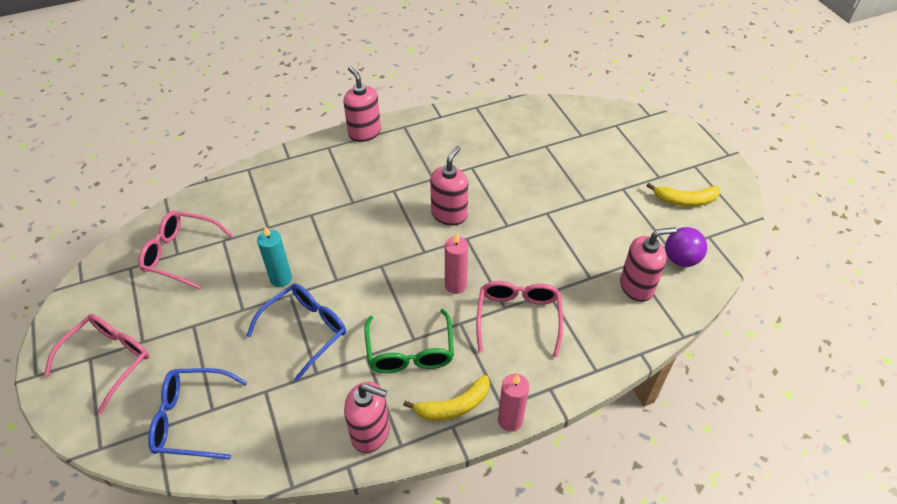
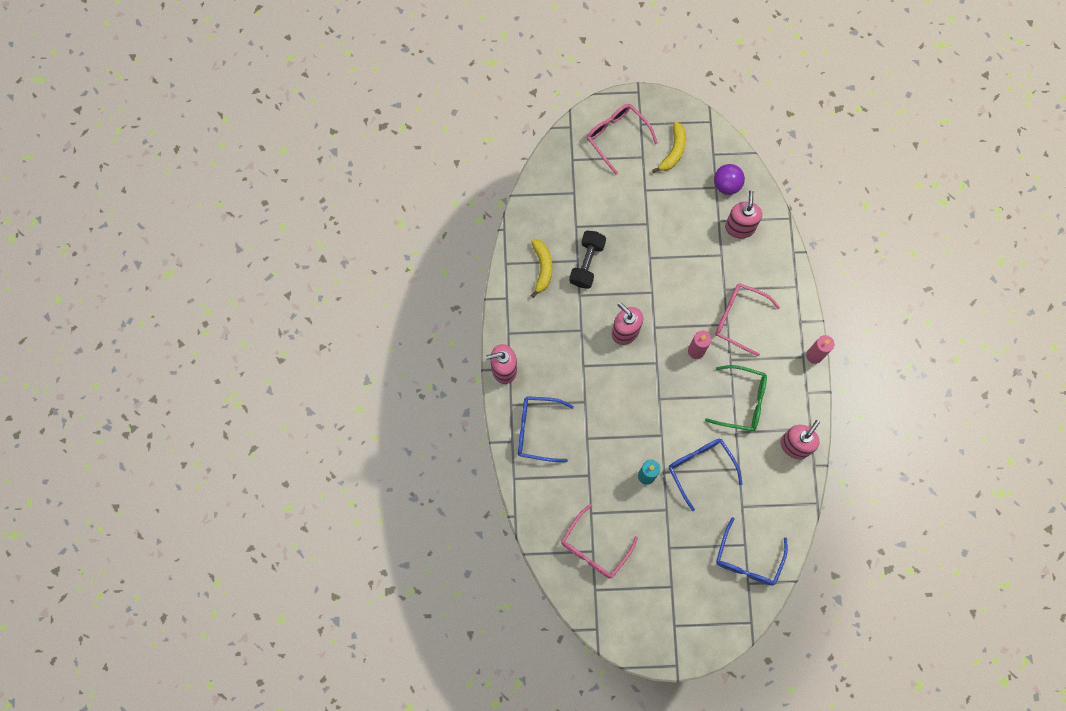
camera: 70 degrees left, 25 degrees up
(109, 360) = (680, 612): pink glasses -> pink glasses (616, 136)
(307, 173) = (537, 430): none -> blue glasses
(454, 406) = (793, 387): yellow banana -> yellow banana (542, 268)
(510, 164) = (587, 263): none -> black dumbbell

